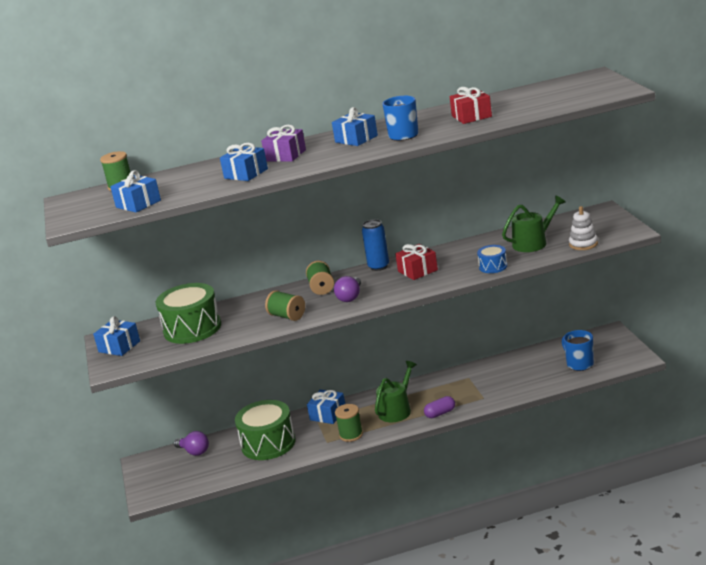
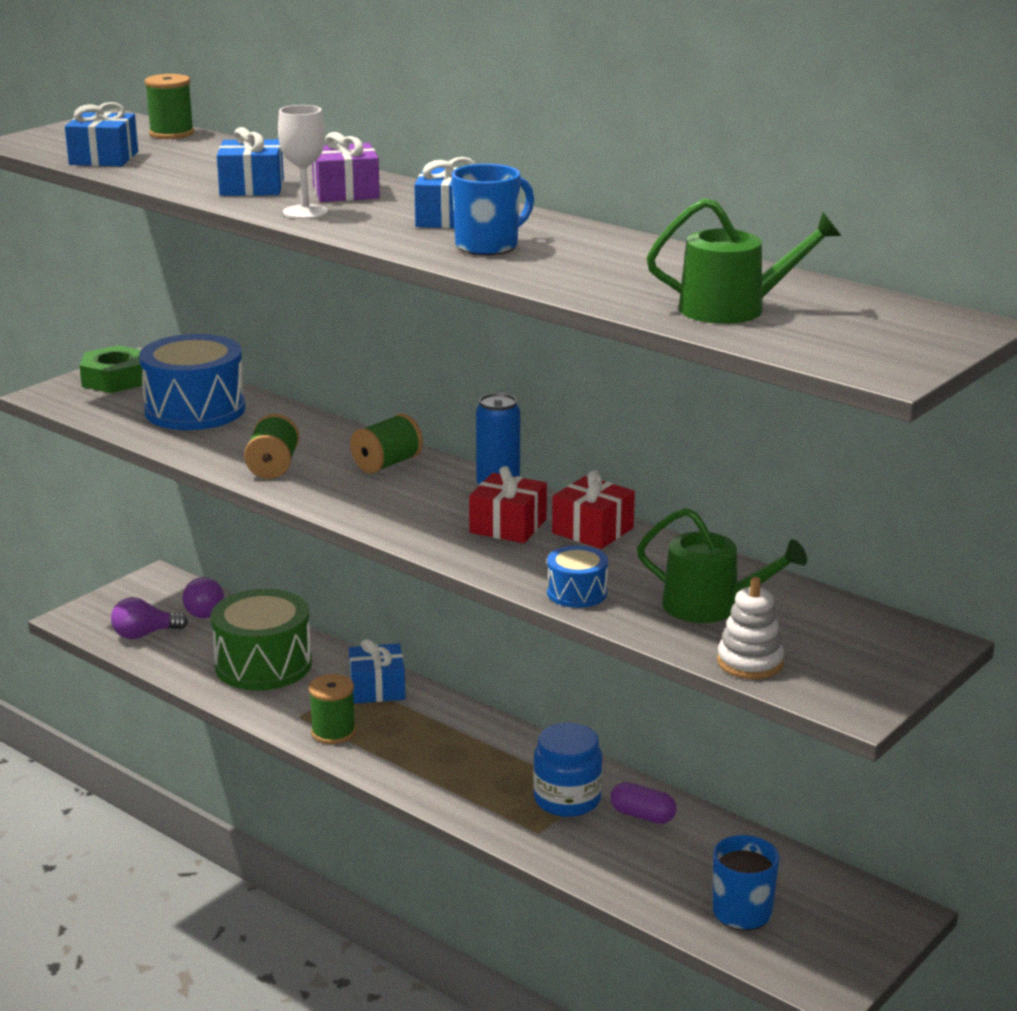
camera: 50 degrees right, 0 degrees up
(119, 346) = (115, 379): blue gift -> green nut
(192, 328) = (195, 410): green drum -> blue drum
(302, 165) = (305, 212): none -> white goblet
(350, 297) = (370, 497): purple light bulb -> purple light bulb (144, 634)
(397, 410) = (435, 751): green watering can -> green watering can (733, 308)
(440, 413) = (455, 801): purple capsule -> purple capsule (642, 815)
(467, 385) = (567, 799): none -> blue jar
(471, 116) = (623, 274): red gift -> red gift (592, 530)

